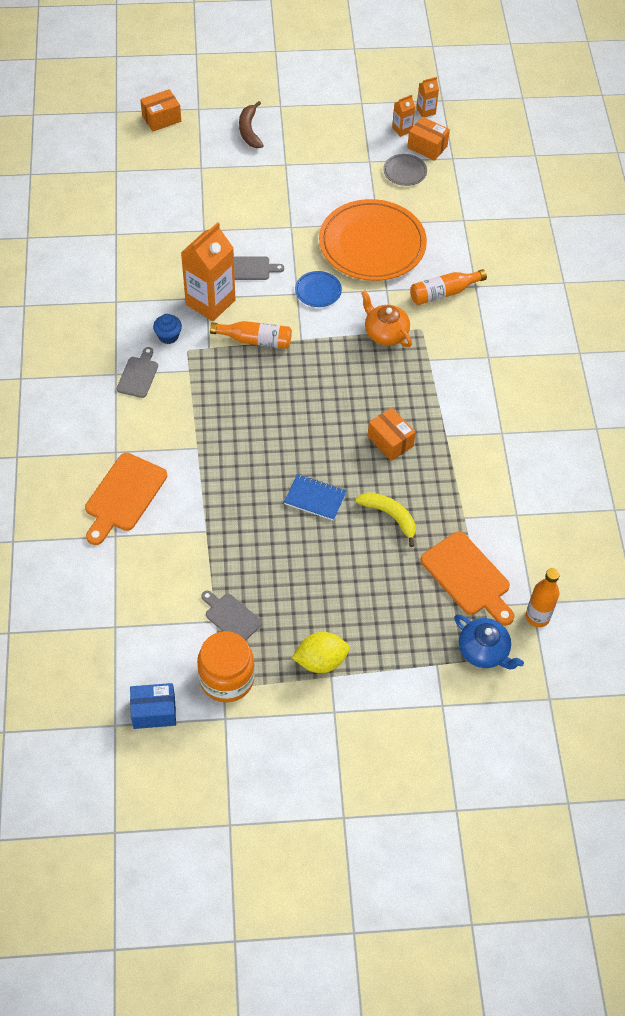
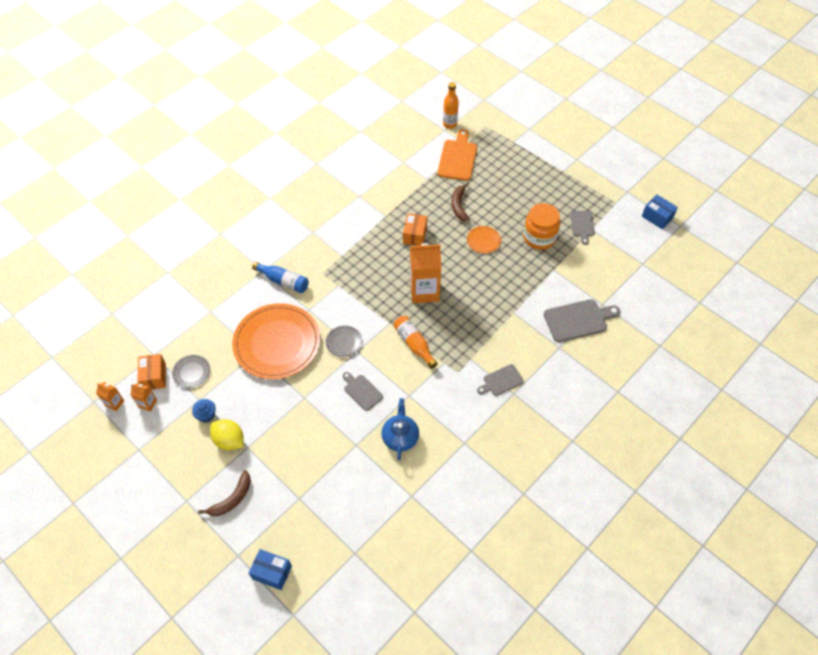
camera: 130 degrees left, 0 degrees up
(124, 496) = (578, 320): orange cutting board -> grey cutting board
(161, 118) = (272, 572): orange box -> blue box
(168, 336) = (458, 390): blue cupcake -> blue cupcake (206, 415)
(210, 302) = (410, 390): orange carton -> orange carton (424, 291)
(227, 678) = (610, 204): orange jar -> orange jar (539, 237)
(315, 498) = (483, 241): blue notebook -> orange plate
(318, 291) = (344, 342): blue plate -> grey plate
(321, 661) = (561, 179): yellow lemon -> yellow lemon (229, 440)
(385, 333) = (343, 287): orange teapot -> none
(390, 516) = (459, 205): yellow banana -> brown banana
(443, 293) = (283, 281): orange bottle -> blue bottle
(484, 651) = (488, 131): blue teapot -> blue teapot (400, 437)

